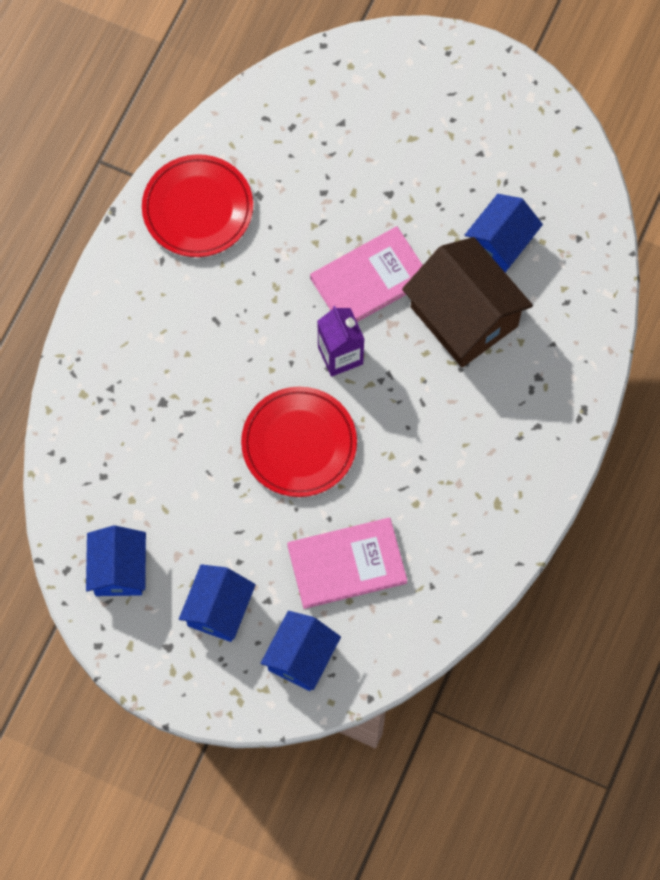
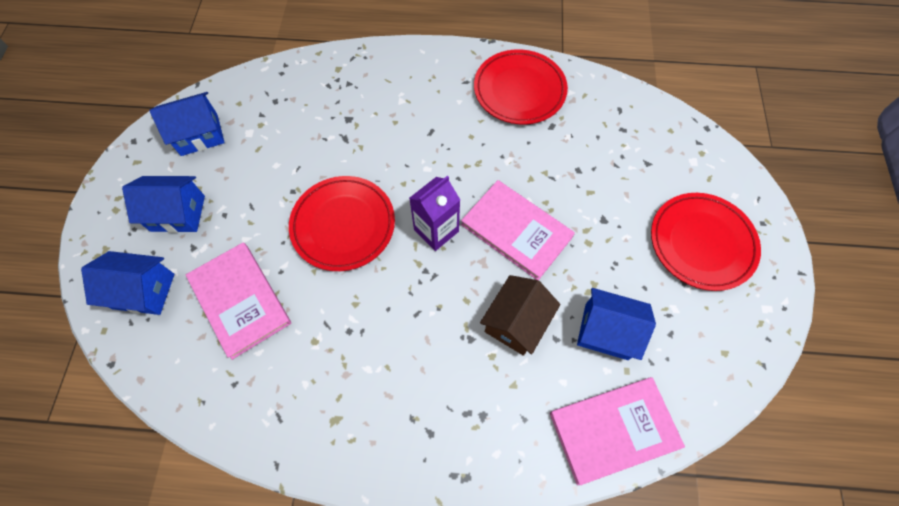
camera: 70 degrees right, 5 degrees down
(447, 118) = (701, 243): none -> red plate
(464, 316) = (516, 322): brown house -> brown house, size x0.62
(587, 275) = (613, 430): none -> pink book

